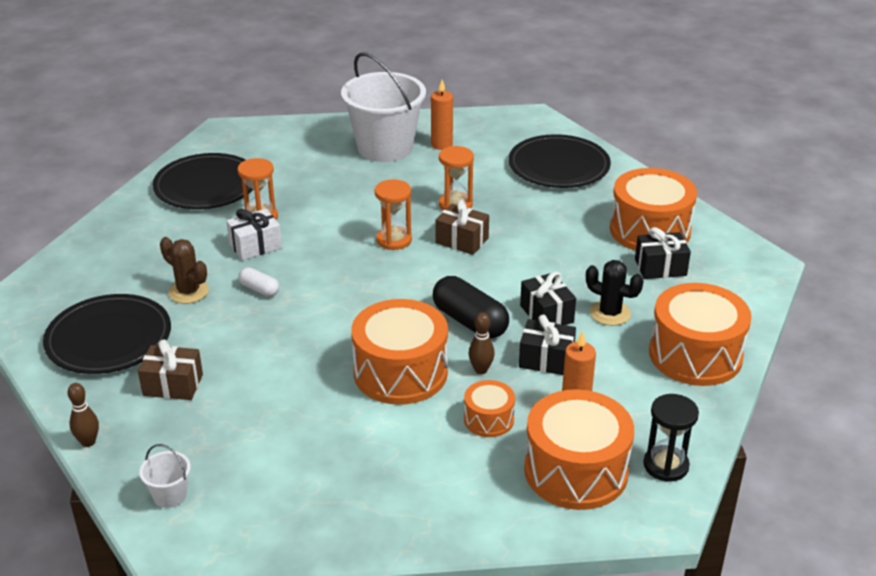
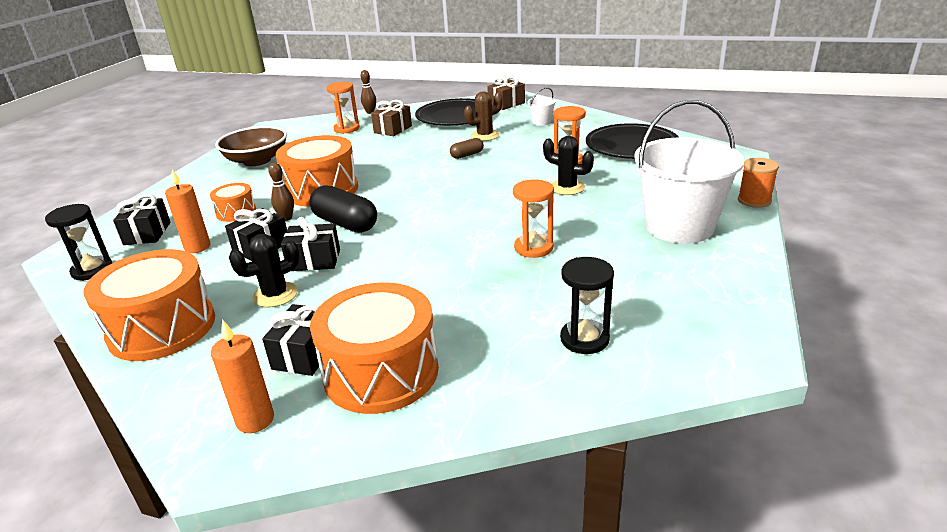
camera: 115 degrees right, 5 degrees down
(170, 495) = (307, 127): white bucket -> white bucket (541, 122)
(255, 246) = (526, 157): white gift -> none
(259, 289) = (467, 155): white capsule -> brown capsule
(322, 121) = (754, 200): none -> orange spool
(329, 208) = (567, 188): none -> black cactus
(331, 485) = (257, 160): none -> brown bowl
(394, 240) = (492, 209): orange hourglass -> orange hourglass (346, 129)
(441, 144) = (676, 262): orange candle -> orange candle (255, 420)
(462, 240) = (465, 240): brown gift -> brown gift (506, 104)
(470, 321) = (345, 223): black capsule -> black capsule turned 60 degrees clockwise
(558, 166) = (584, 339): black plate -> black hourglass
(576, 471) = (147, 233): orange drum -> black gift

